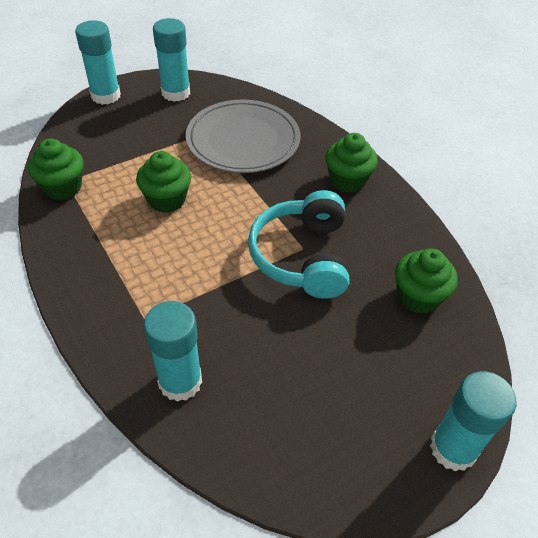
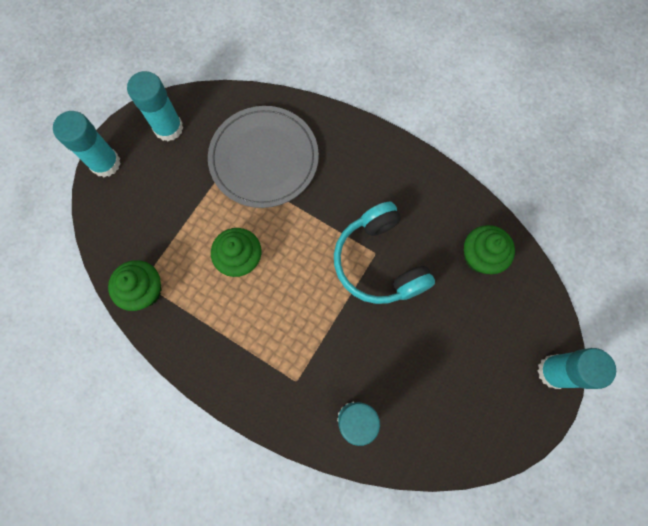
camera: 25 degrees left, 25 degrees up
(347, 180) = (374, 163): green cupcake -> none

